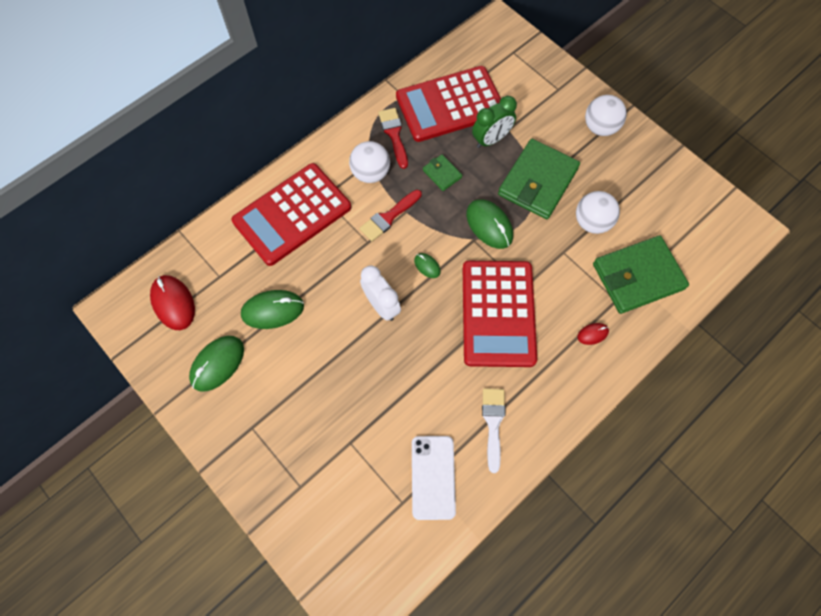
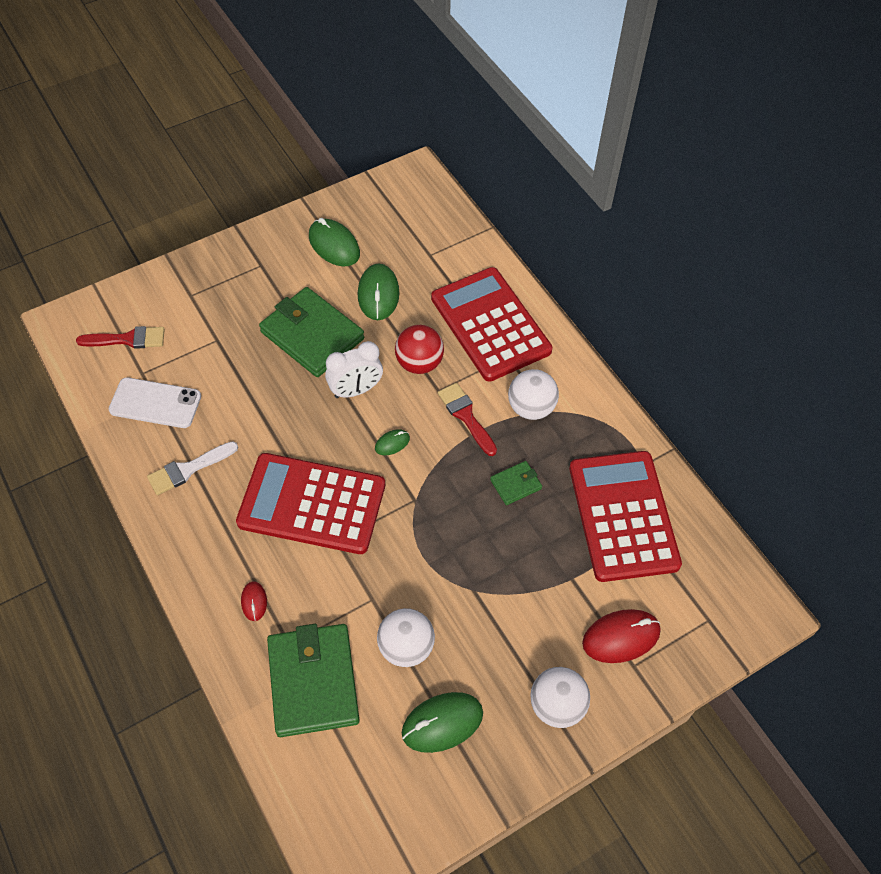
camera: 100 degrees right, 10 degrees down
(173, 303) = (409, 217): red mouse -> red mouse (621, 637)
(343, 261) = (419, 363): none -> red ball
(394, 134) = (584, 442): red brush -> red brush (127, 339)
(489, 225) = (430, 521): green mouse -> green mouse (442, 723)
(491, 140) = (558, 553): green clock -> none
(493, 423) = (188, 469): white brush -> white brush turned 135 degrees clockwise
(537, 182) = (482, 595): green wallet -> green wallet (312, 335)

